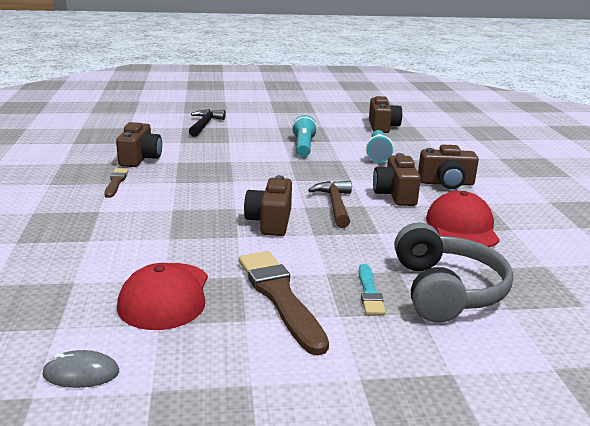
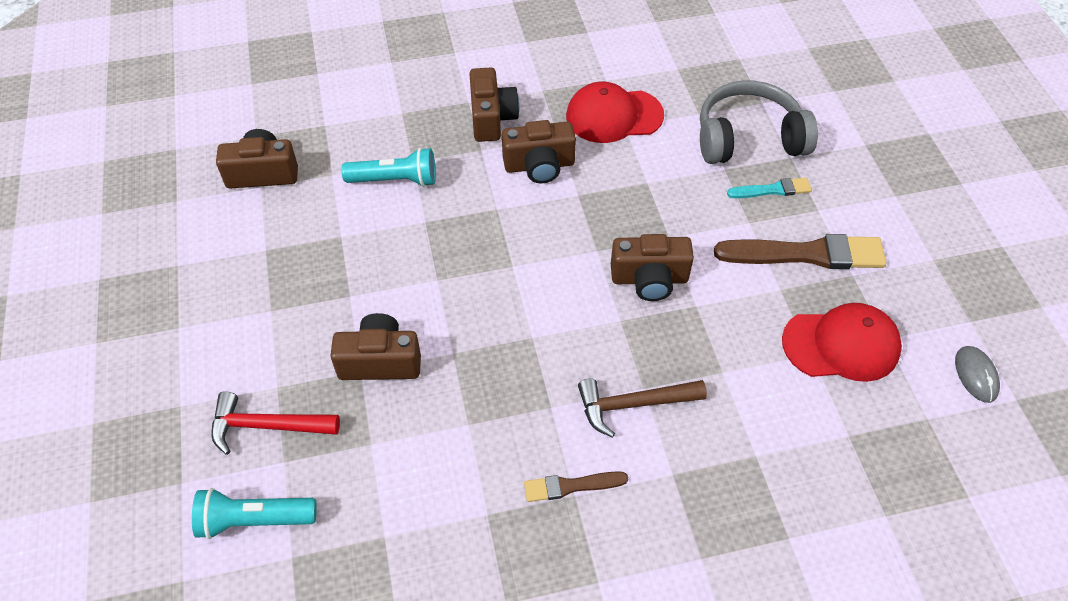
camera: 95 degrees left, 30 degrees up
(140, 158) = (463, 483): brown camera -> brown camera (380, 361)
(204, 125) = (267, 426): black hammer -> red hammer
(279, 297) = (806, 254): brown brush -> brown brush turned 150 degrees counterclockwise
(303, 147) = (373, 268): turquoise flashlight -> turquoise flashlight (254, 520)
(335, 205) = (585, 221): brown hammer -> brown hammer (633, 405)

